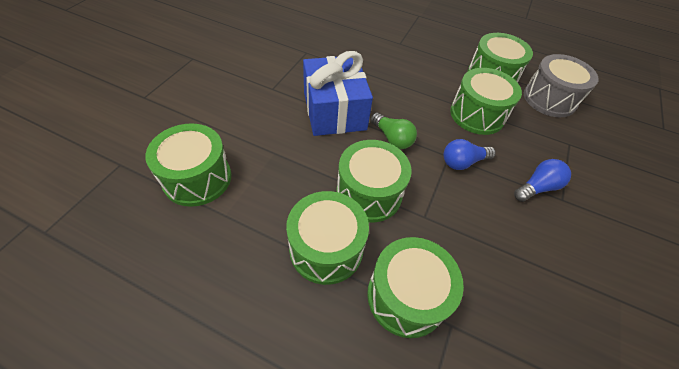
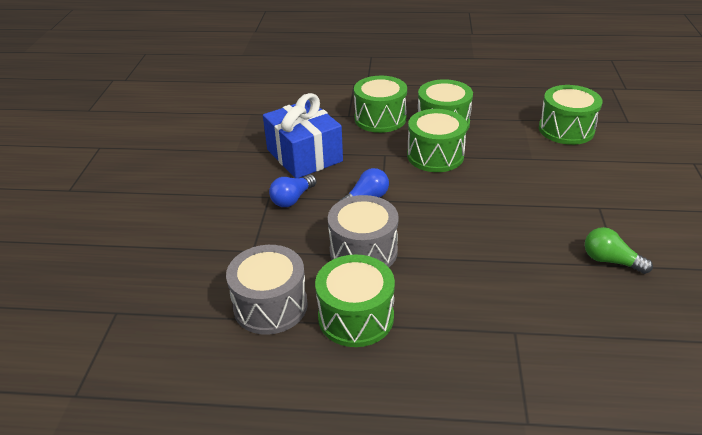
camera: 165 degrees right, 15 degrees down
(334, 111) = (516, 205): blue gift -> blue gift (304, 155)
(392, 138) = (442, 199): green light bulb -> green light bulb (610, 261)
(477, 114) = (363, 251): green drum -> grey drum

